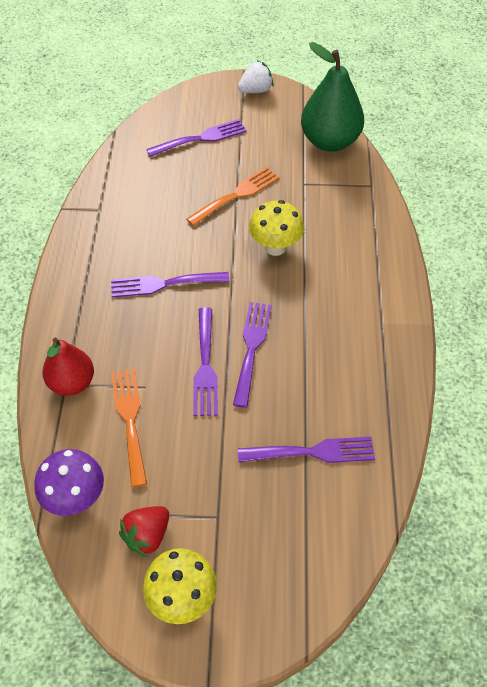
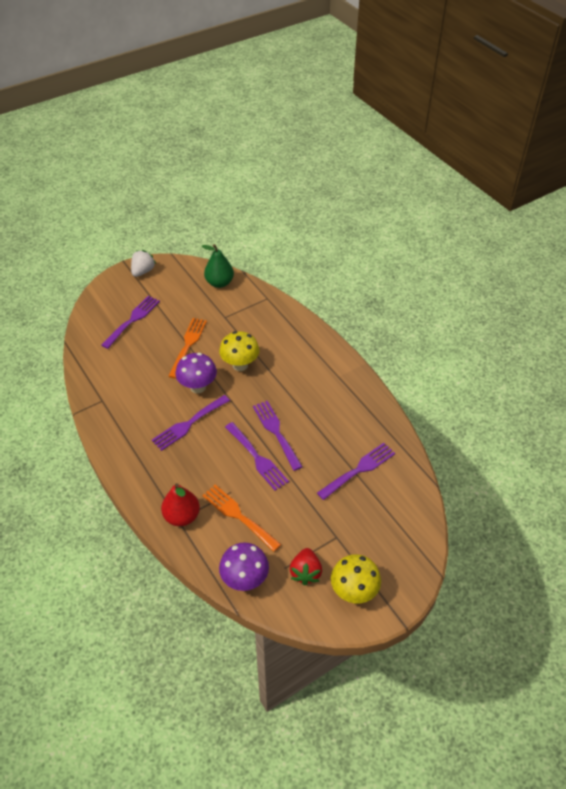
camera: 35 degrees left, 5 degrees down
(208, 247) = (198, 387): none -> purple mushroom
(330, 141) = (219, 283): green pear -> green pear, size x0.64

